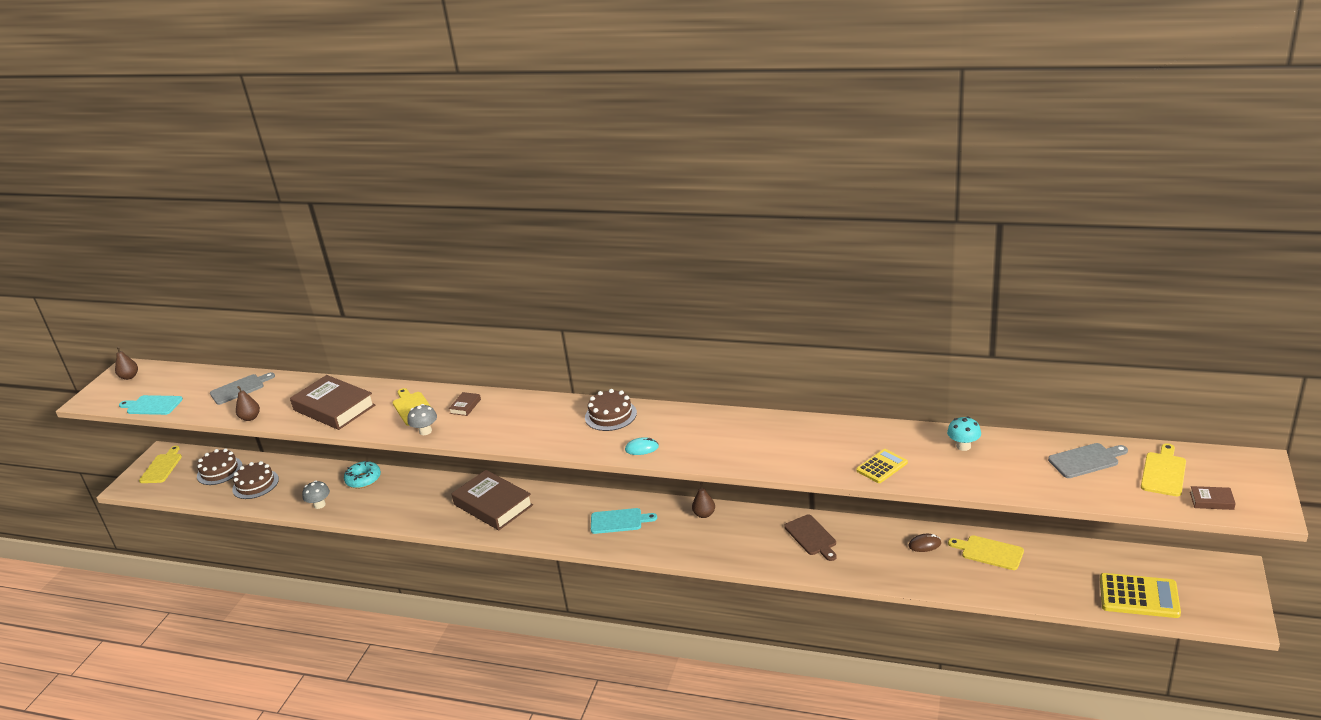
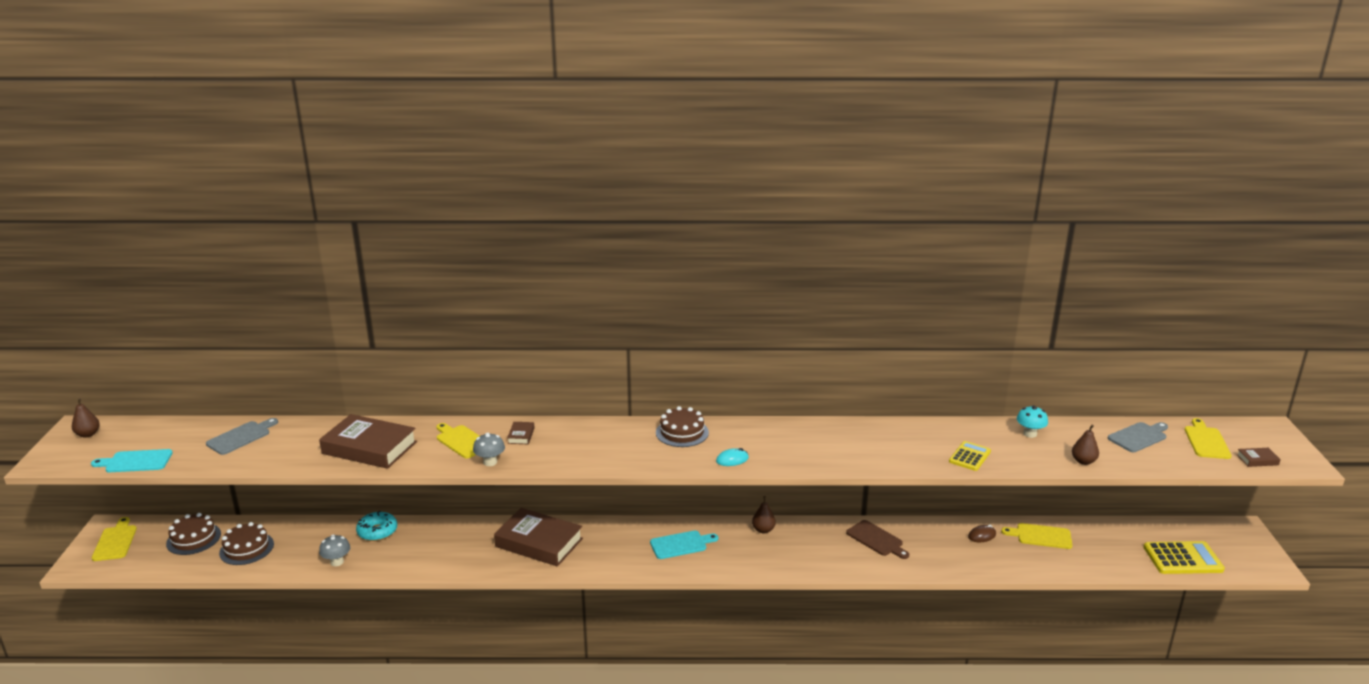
camera: 20 degrees left, 5 degrees down
(250, 418) = (271, 465): brown pear -> brown pear (1083, 461)

